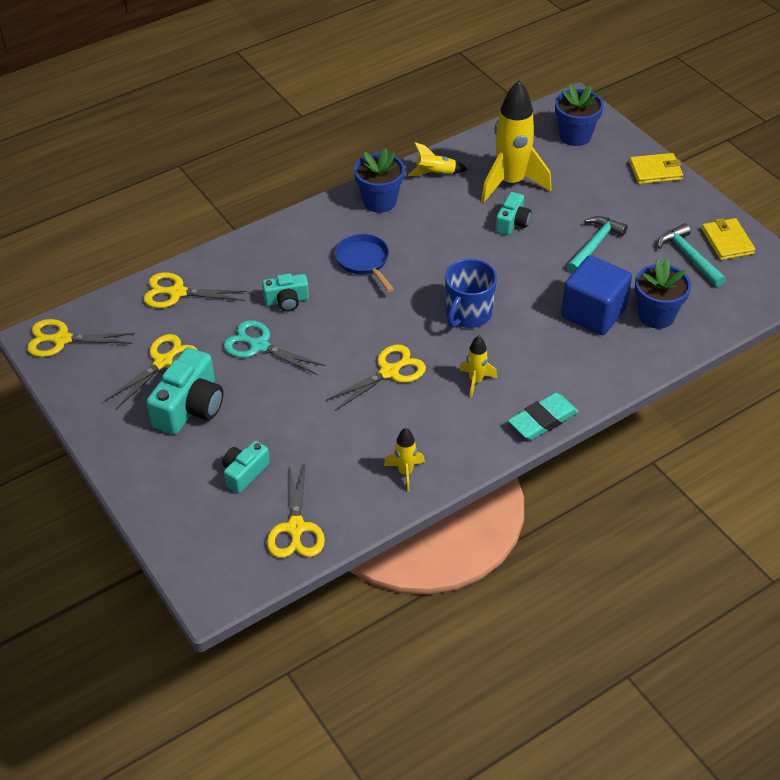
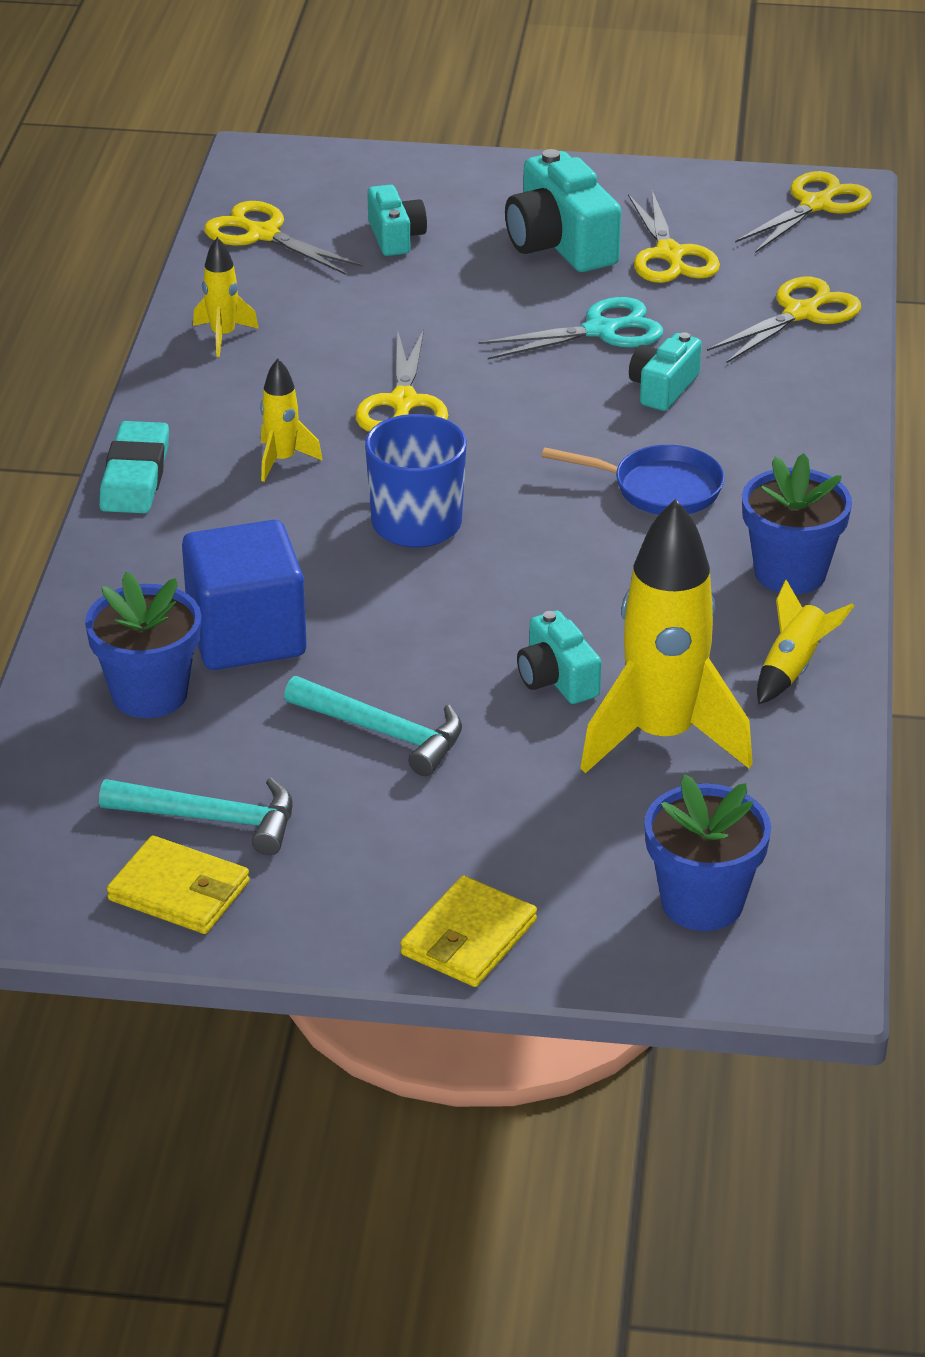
camera: 130 degrees right, 10 degrees down
(595, 245) = (383, 733): turquoise hammer -> turquoise hammer turned 45 degrees counterclockwise

